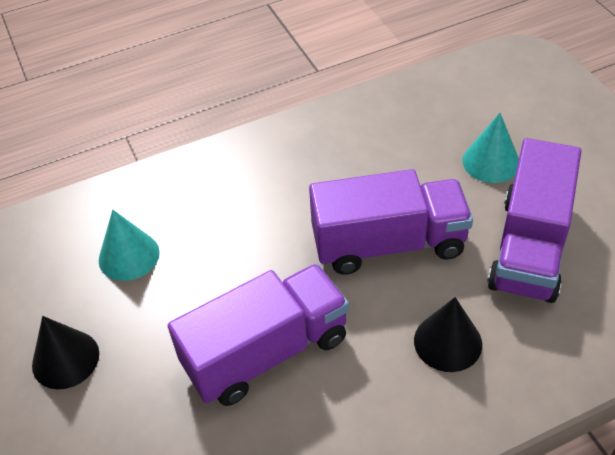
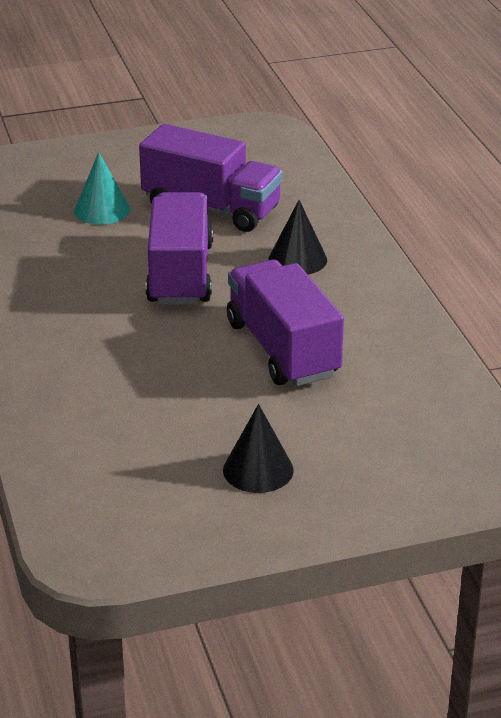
camera: 85 degrees left, 15 degrees down
(129, 256) = (134, 428): turquoise cone -> none

